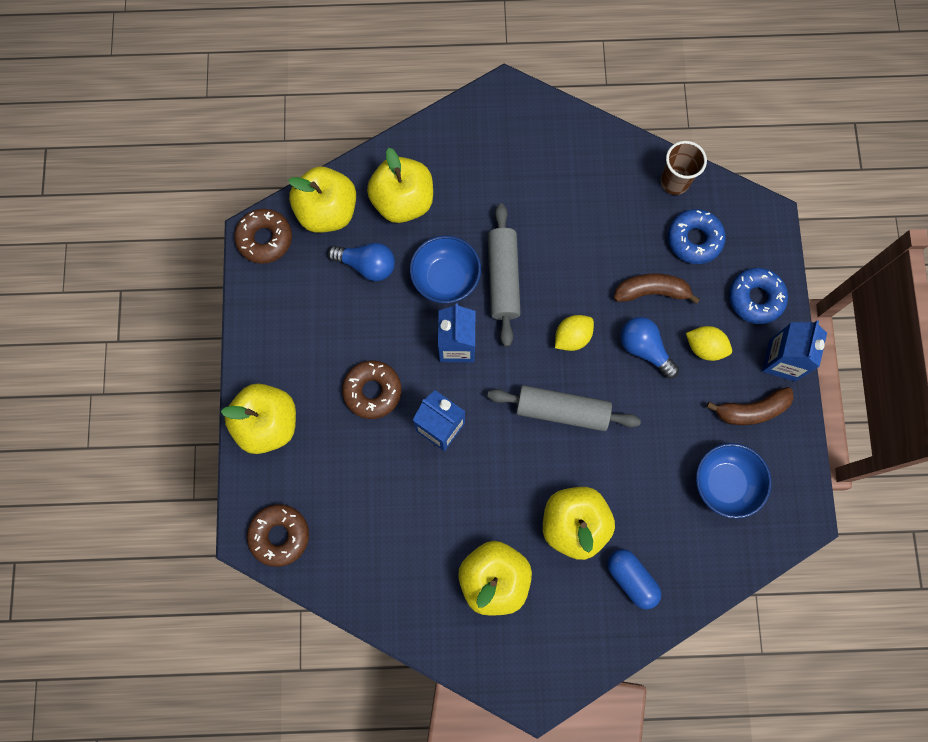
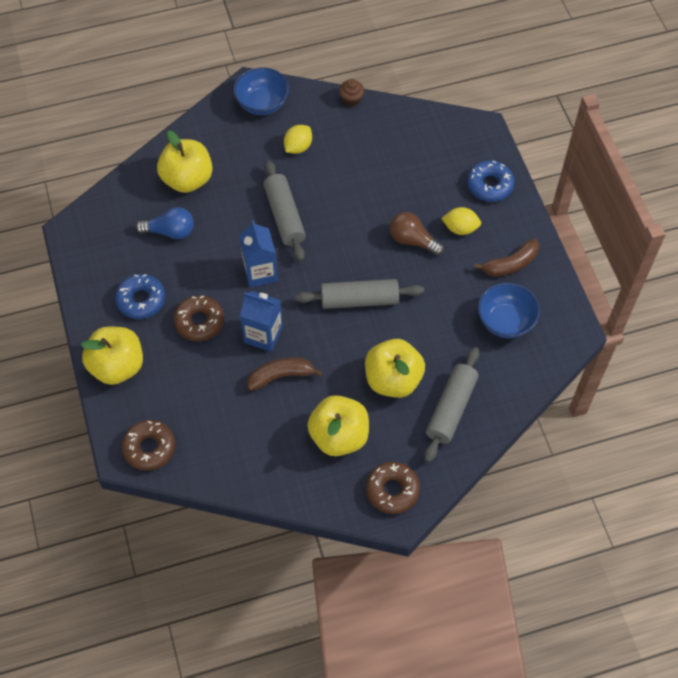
camera: 15 degrees left, 15 degrees down
(265, 239) = (79, 231): brown donut -> brown donut (392, 490)
(327, 211) = (127, 200): yellow apple -> none
(446, 278) = (238, 226): blue bowl -> blue bowl (262, 103)
(572, 337) = (352, 245): yellow lemon -> yellow lemon (298, 147)
(621, 141) = (351, 100): none -> brown cupcake
(631, 579) = (451, 409): blue capsule -> grey rolling pin
(644, 349) = (412, 240): blue light bulb -> brown light bulb
(652, 291) = (406, 199): brown banana -> brown banana (281, 376)
(674, 182) = (402, 119): brown cup -> none
(694, 239) = (429, 155): blue donut -> blue donut (141, 300)
(782, 360) = (523, 224): blue carton -> none

